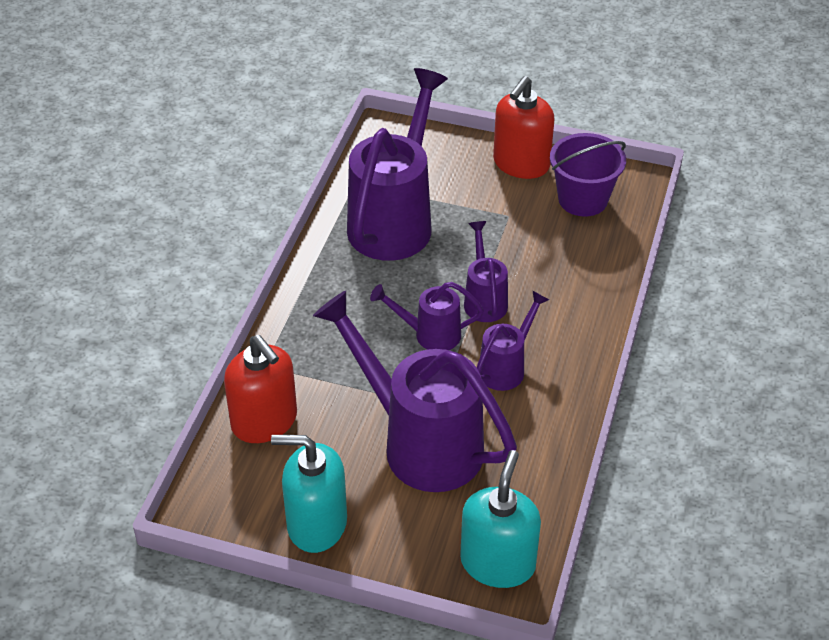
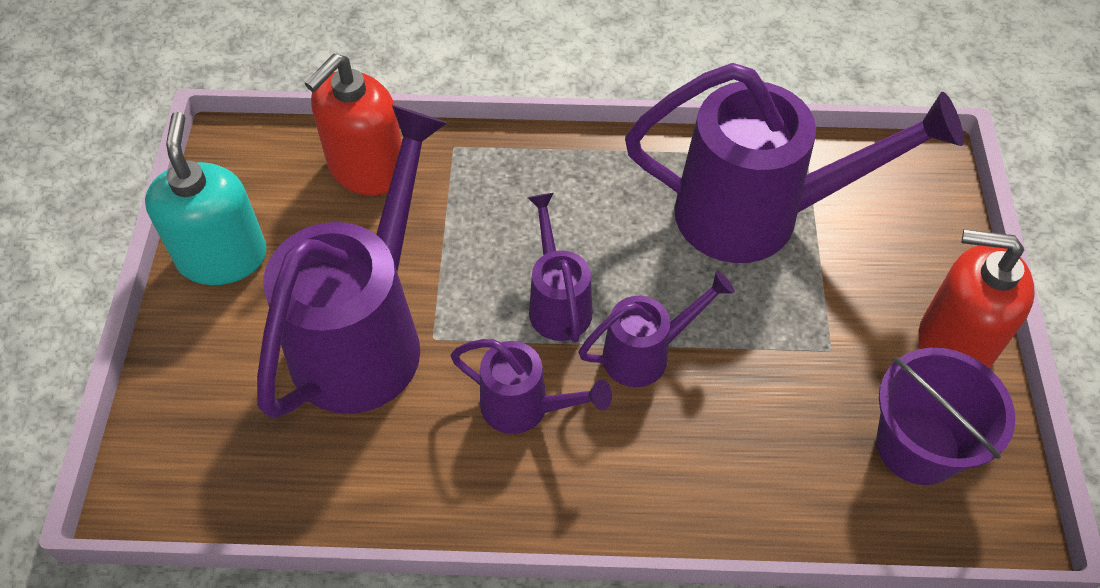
camera: 75 degrees right, 10 degrees up
(498, 563) = (184, 466): turquoise soap dispenser -> none

